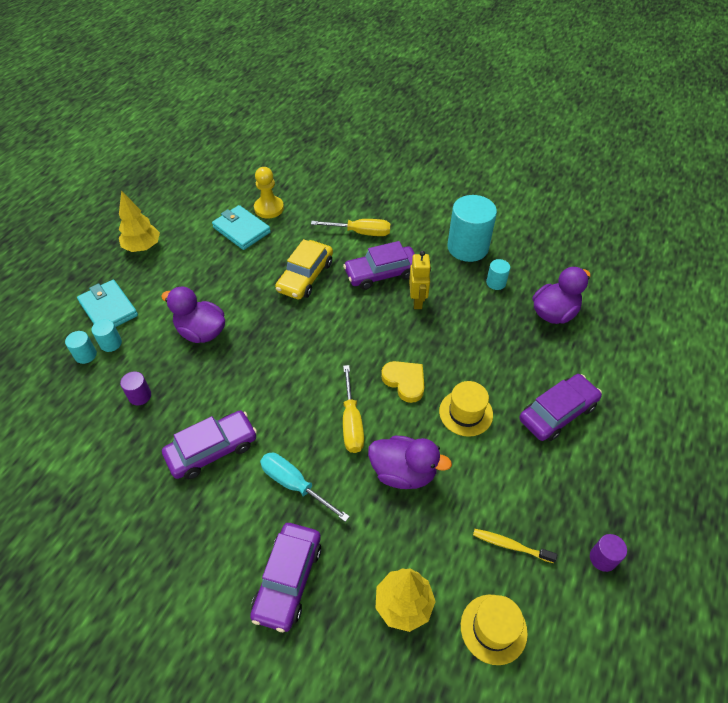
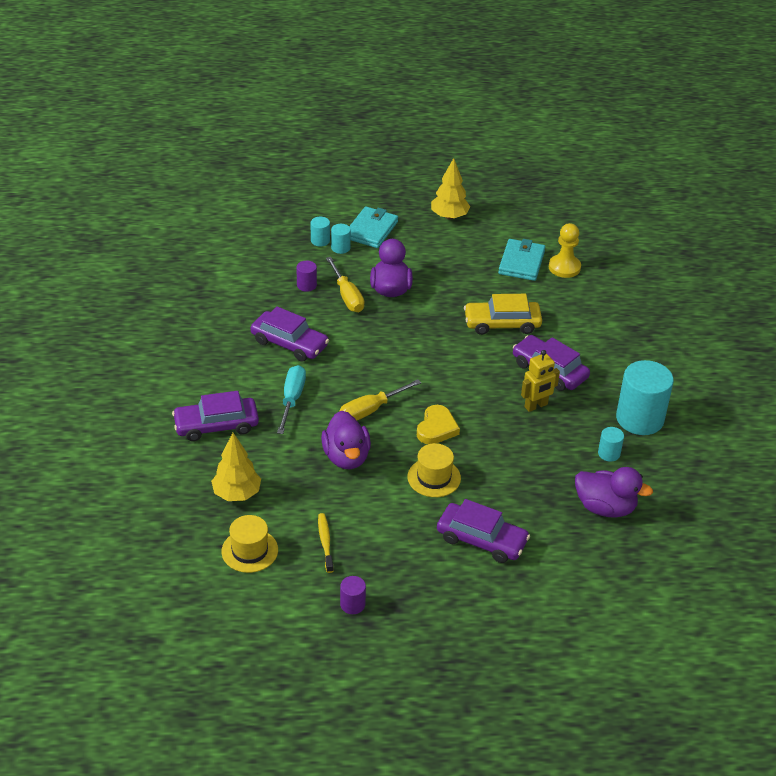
camera: 60 degrees right, 10 degrees down
(360, 232) = (589, 338): yellow screwdriver -> yellow screwdriver (347, 296)

